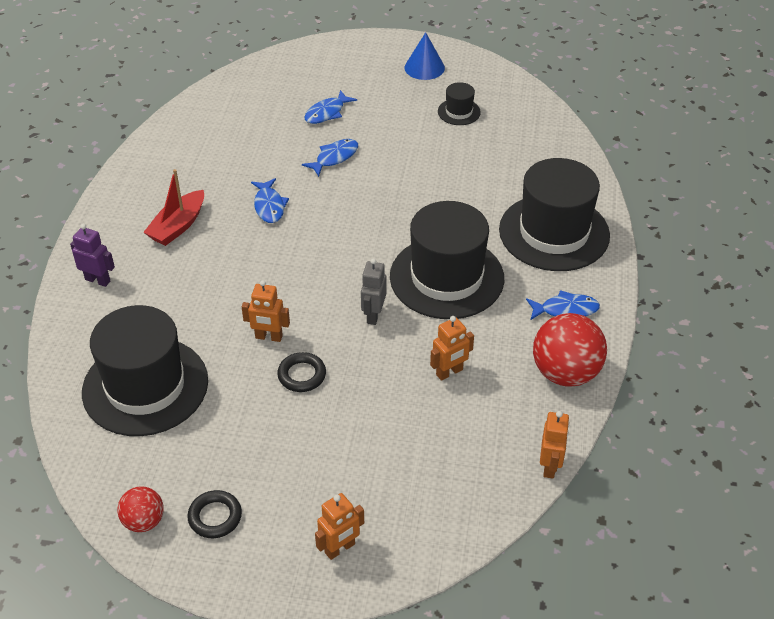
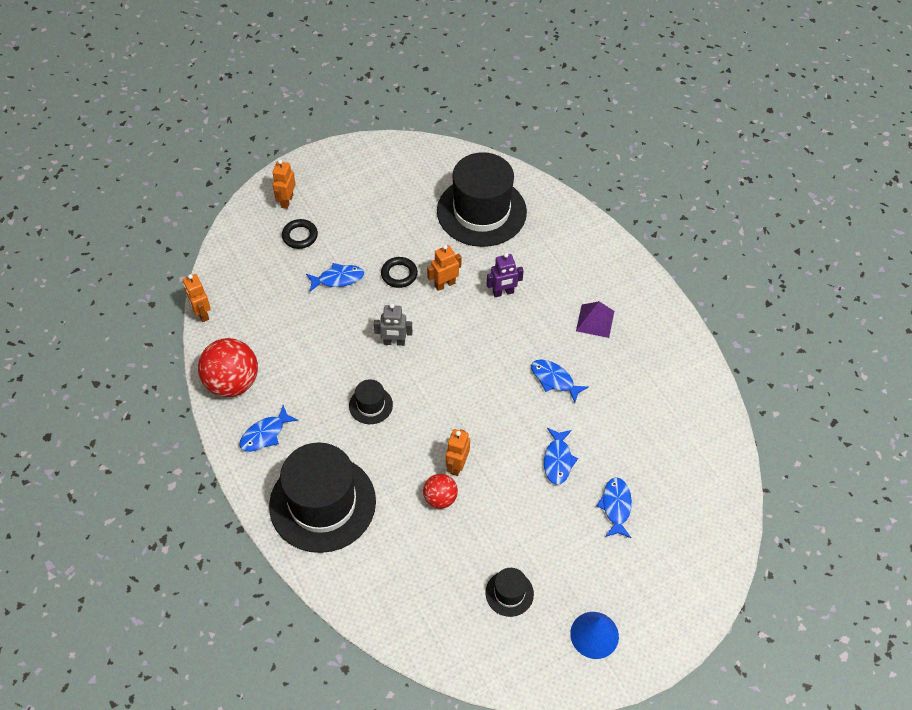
camera: 140 degrees right, 10 degrees up
(98, 280) = (593, 251): purple robot -> purple robot (503, 293)
(144, 521) = (400, 153): red ball -> red ball (440, 498)
(178, 226) = (595, 321): red boat -> purple pyramid
(215, 517) = (366, 176): black ring -> black ring (300, 236)
(369, 411) = (338, 279): none -> blue fish
(373, 315) = (394, 342): grey robot -> grey robot turned 120 degrees clockwise
(447, 277) = (370, 405): black hat -> black hat, size x0.44
(449, 372) = (309, 334): orange robot -> orange robot (457, 465)

